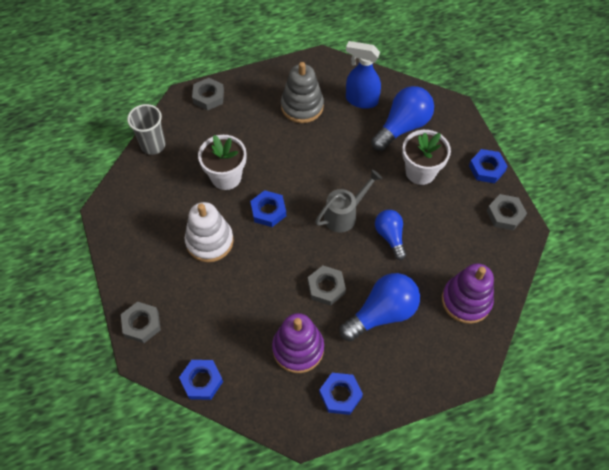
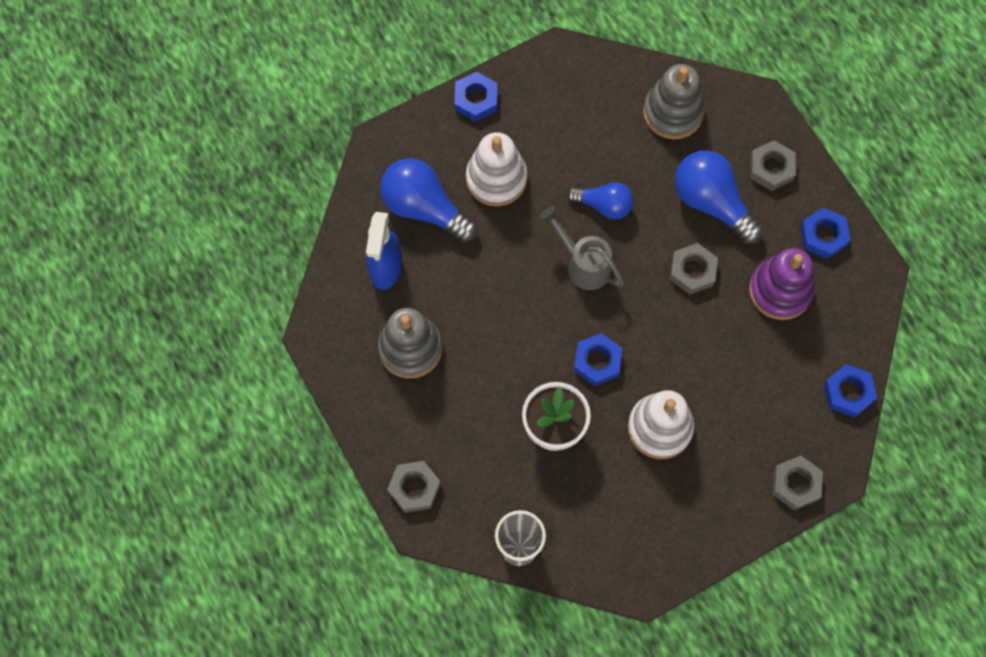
camera: 100 degrees left, 10 degrees up
(390, 236) = (604, 205): blue light bulb -> blue light bulb turned 135 degrees counterclockwise
(420, 172) = (496, 179): white flower pot -> white stacking toy
(466, 300) = (673, 112): purple stacking toy -> grey stacking toy
(505, 214) = (543, 75): grey nut -> grey nut (771, 168)

